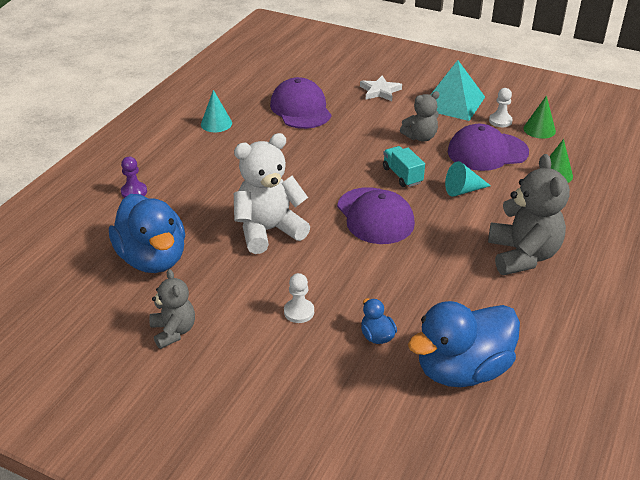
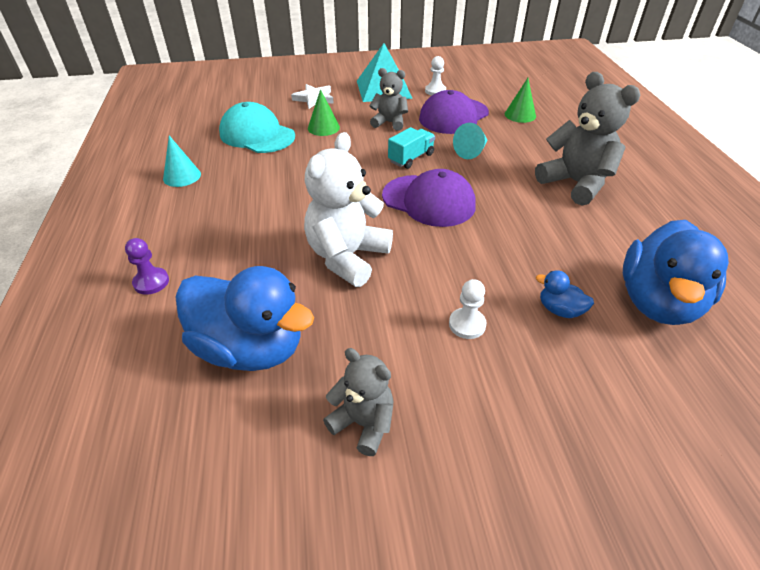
camera: 35 degrees left, 5 degrees up
(300, 109) = (257, 135): purple cap -> turquoise cap
(402, 175) = (411, 158): turquoise truck -> turquoise truck turned 105 degrees clockwise
(420, 137) = (389, 123): grey teddy bear -> grey teddy bear turned 105 degrees counterclockwise
(539, 129) = (470, 88): green cone -> green cone (323, 127)

